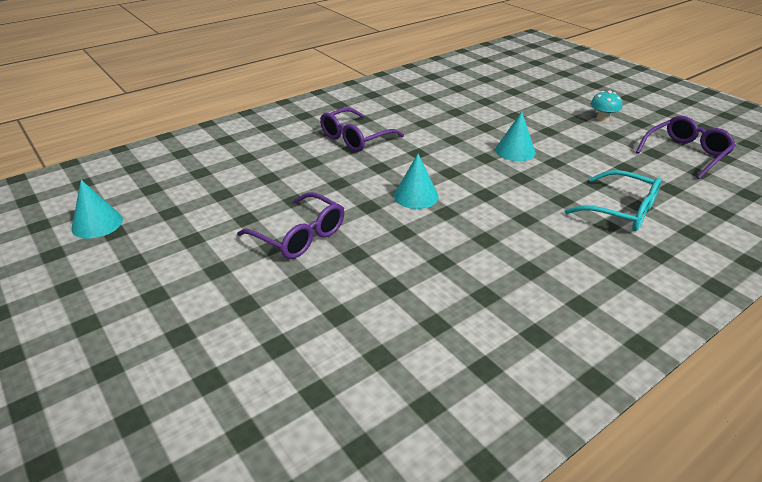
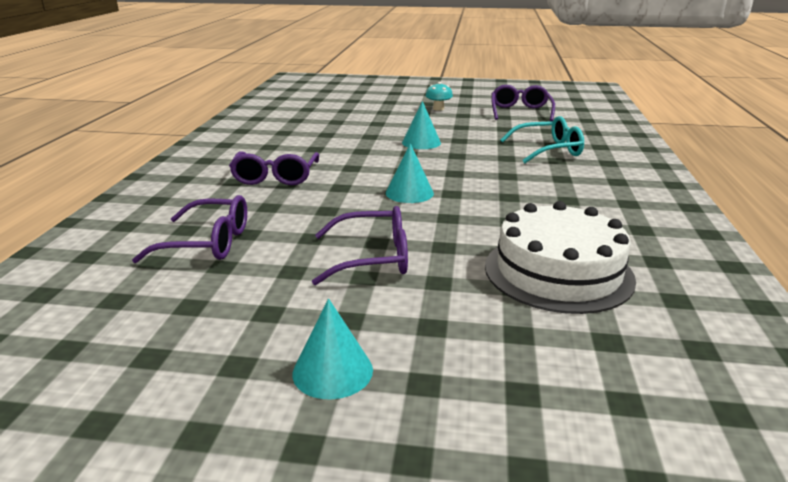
camera: 45 degrees left, 10 degrees down
(97, 224) = (106, 362): turquoise cone -> turquoise cone (332, 371)
(240, 173) = (208, 243): none -> purple glasses
(389, 323) = (558, 272): none -> white cake

